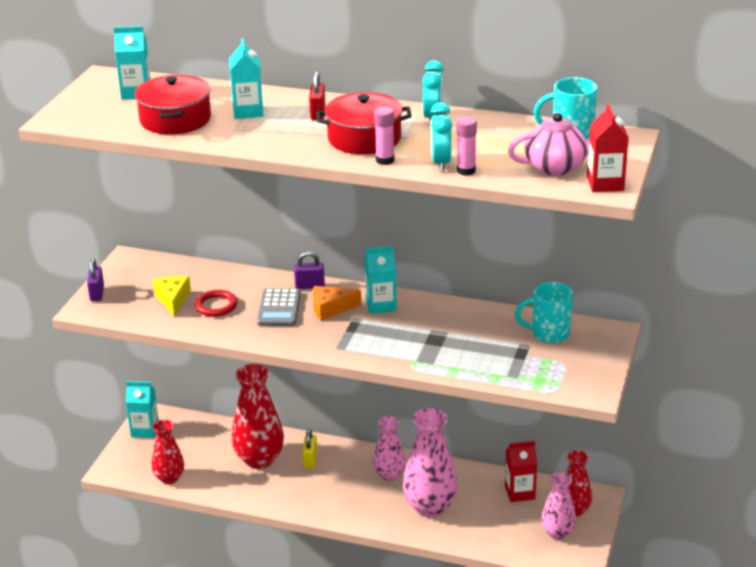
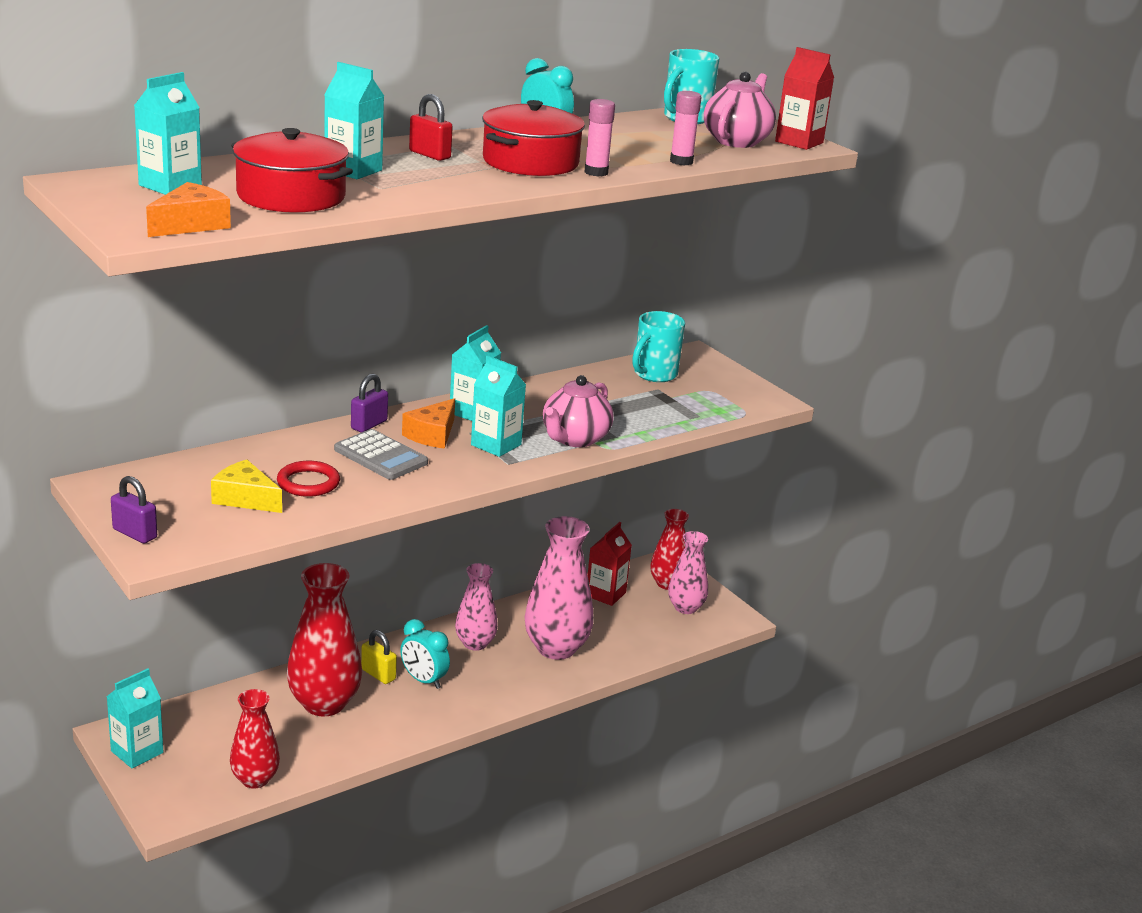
camera: 55 degrees left, 5 degrees down
(89, 122) = (191, 225): none -> orange cheese
(352, 333) = (496, 445): none -> turquoise carton
(405, 352) = (574, 439): none -> pink teapot
(440, 163) = (646, 162): turquoise clock -> turquoise clock (423, 680)

